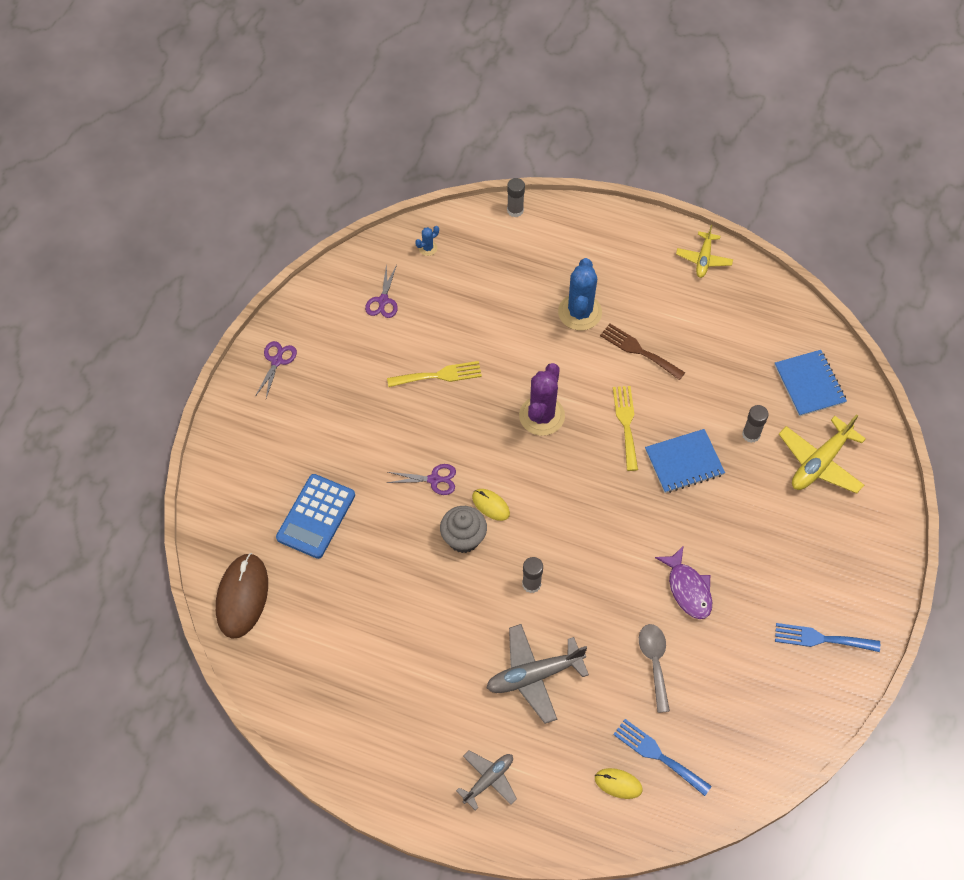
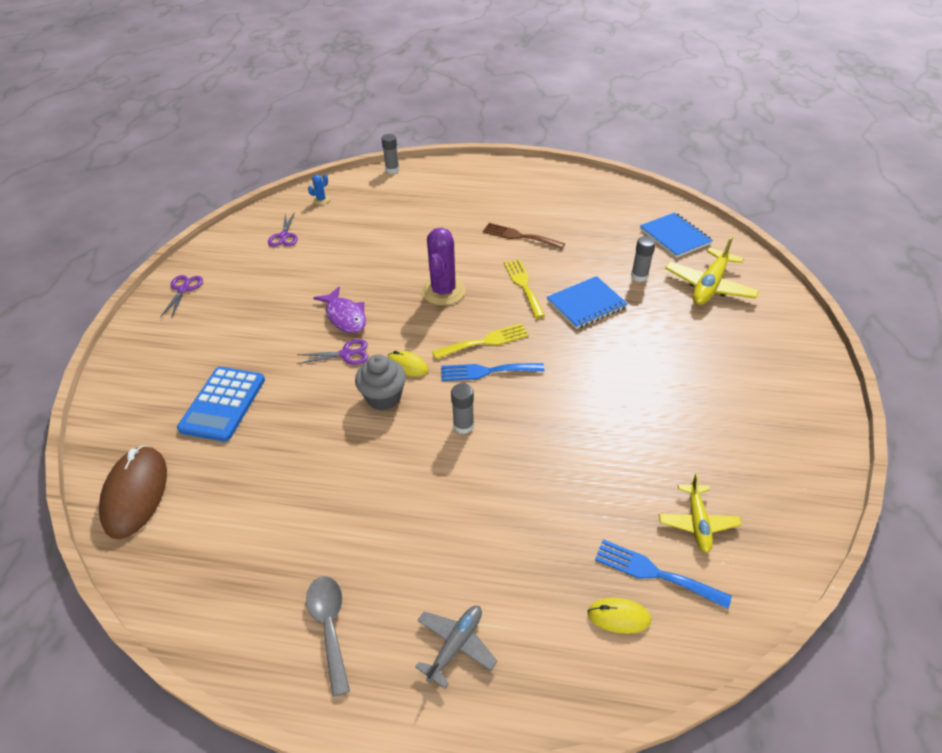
camera: 10 degrees left, 15 degrees down
(439, 375) = (341, 277): yellow fork -> yellow fork (485, 341)
(534, 675) = (486, 513): grey plane -> none
(580, 312) = (461, 220): blue cactus -> none
(654, 662) = (616, 475): grey spoon -> grey spoon (330, 626)
(688, 589) = (627, 402): purple fish -> purple fish (345, 316)
(703, 259) = (555, 176): yellow plane -> yellow plane (697, 522)
(821, 639) = (780, 422): blue fork -> blue fork (486, 371)

